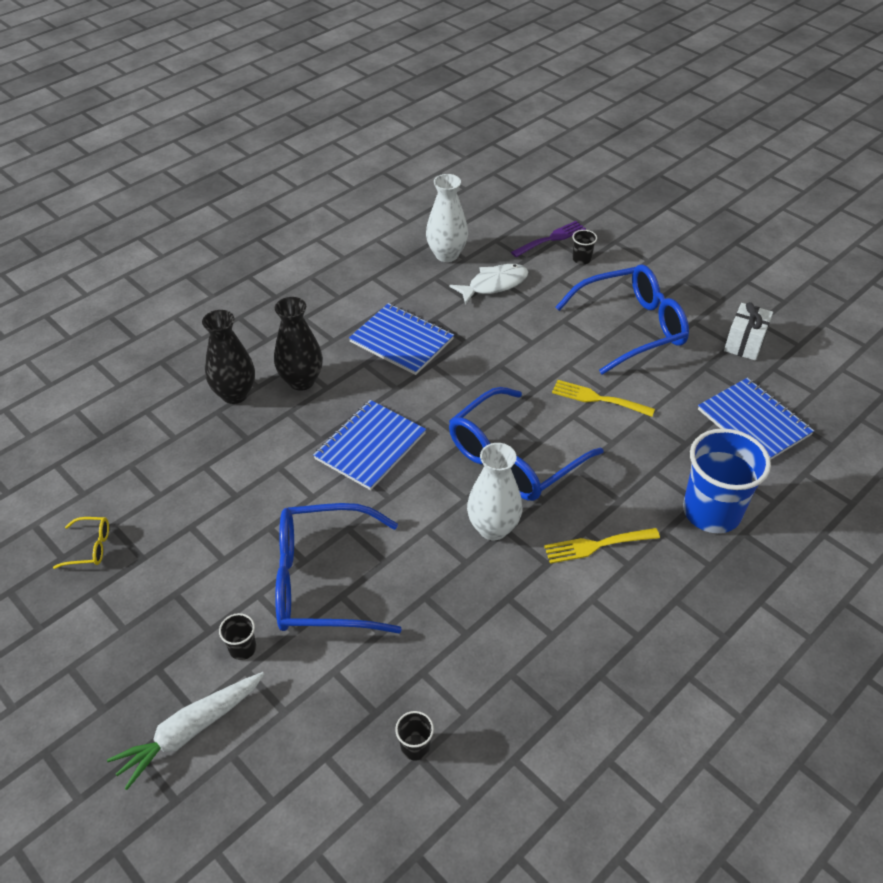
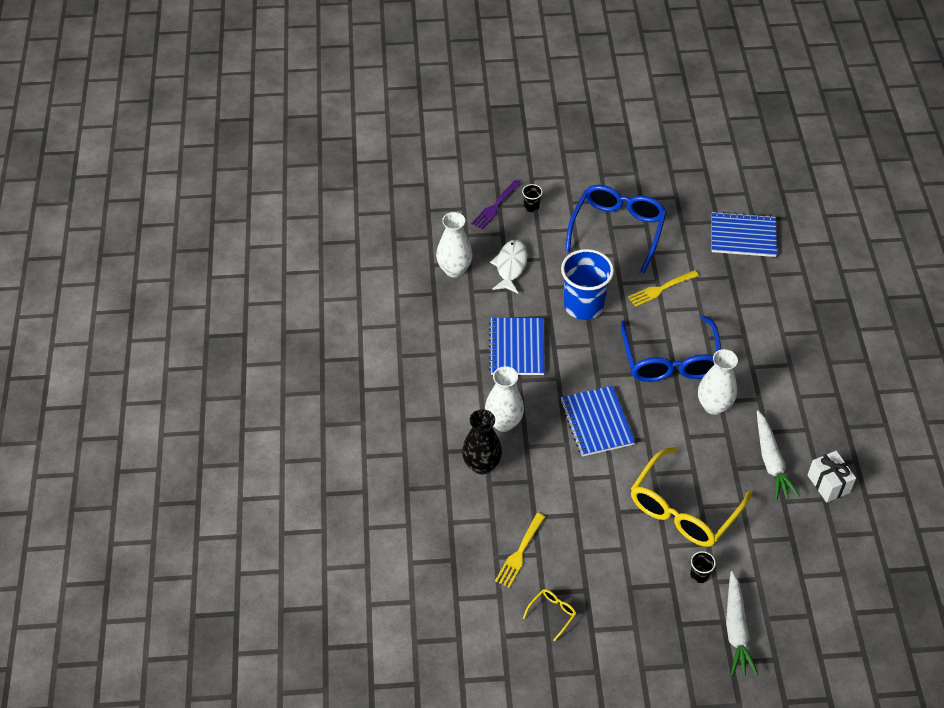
camera: 50 degrees left, 5 degrees up
(301, 381) = (504, 422): black vase -> white vase
(322, 581) = (683, 509): blue glasses -> yellow glasses
(401, 341) = (517, 348): blue notebook -> blue notebook turned 75 degrees counterclockwise
(415, 747) = (826, 533): black cup -> none
(469, 625) = (771, 461): none -> white carrot
(551, 239) = (495, 206): purple fork -> purple fork turned 150 degrees counterclockwise
(596, 545) = (766, 369): yellow fork -> yellow fork (519, 553)
(711, 512) = (787, 303): blue cup -> blue cup (583, 305)
(744, 343) = (681, 191): white gift -> white gift (828, 484)

